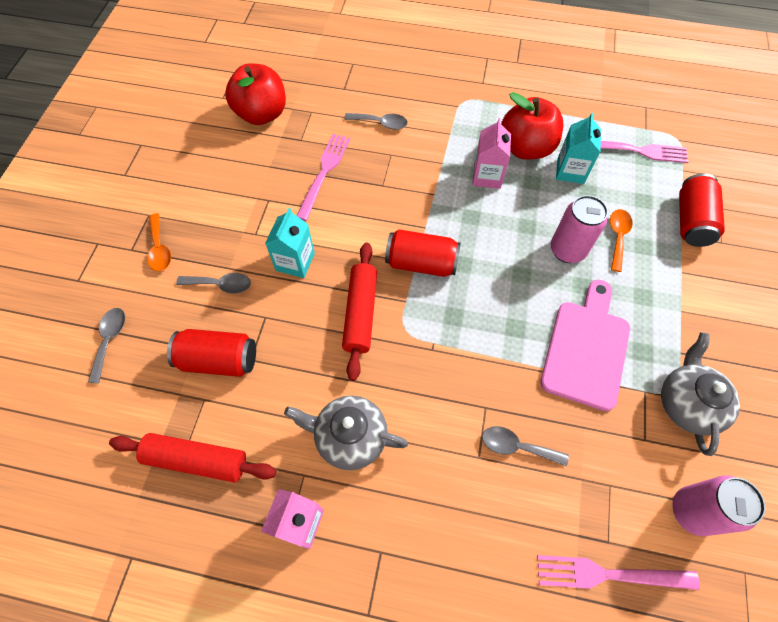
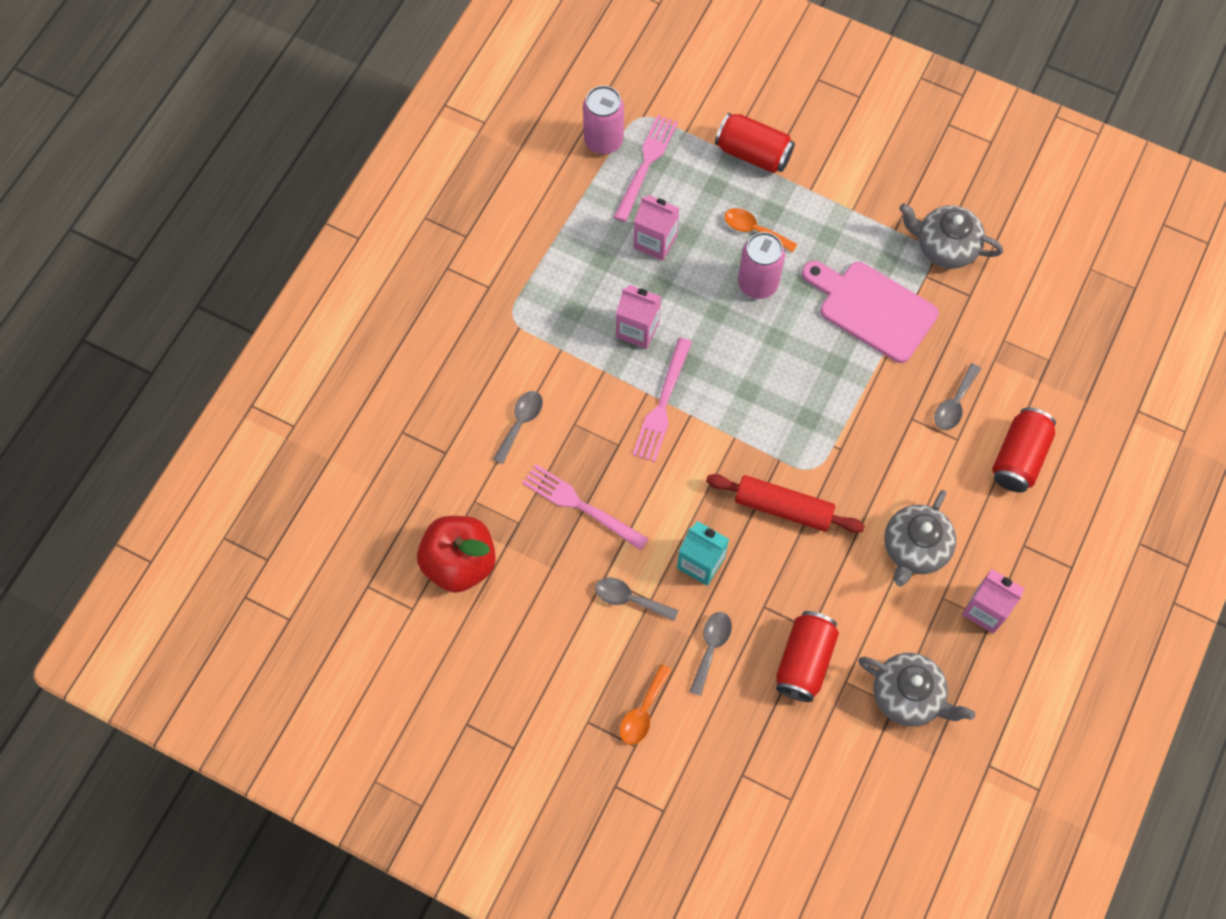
camera: 75 degrees left, 5 degrees up
(110, 340) = (753, 776): grey spoon -> grey spoon (629, 599)
(160, 249) = (643, 712): orange spoon -> orange spoon turned 120 degrees clockwise
(197, 460) = (908, 695): red rolling pin -> grey teapot
(421, 263) = (736, 431): red can -> red can (1018, 458)
(526, 148) = (609, 275): red apple -> none
(570, 171) = (655, 241): turquoise carton -> pink carton
(607, 574) = (1073, 370): pink fork -> pink fork (662, 405)
(692, 511) = (1037, 285): pink can -> pink can (603, 141)

